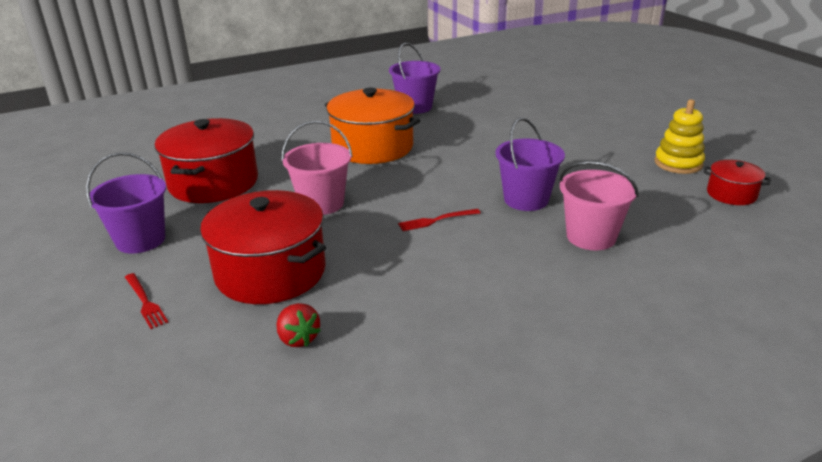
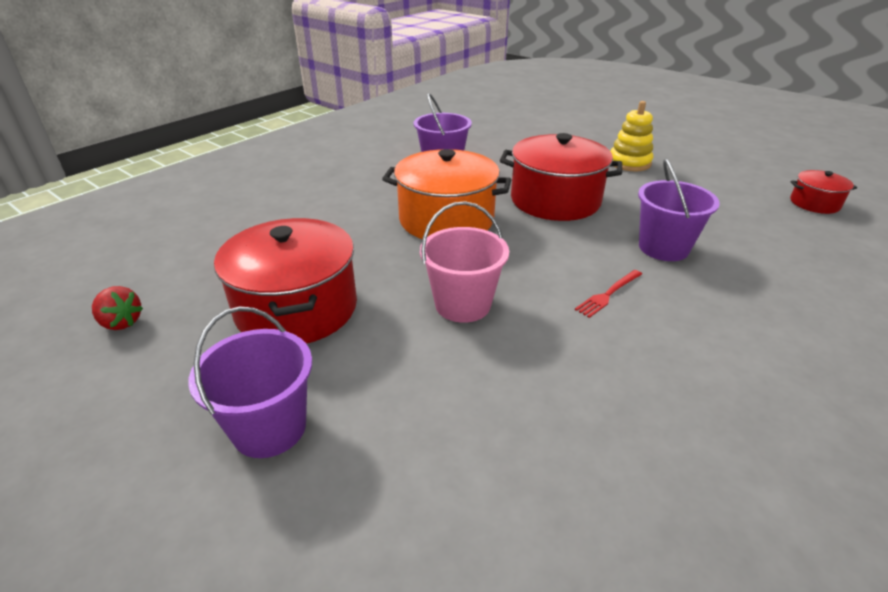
camera: 25 degrees left, 5 degrees up
(145, 302) = (373, 539): red fork -> none
(270, 272) = (500, 424): red pot -> red pot (555, 200)
(298, 338) = (640, 520): red strawberry -> red strawberry (121, 322)
(591, 237) = (766, 275): pink bucket -> none
(678, 163) = (739, 182): yellow stacking toy -> yellow stacking toy (629, 163)

